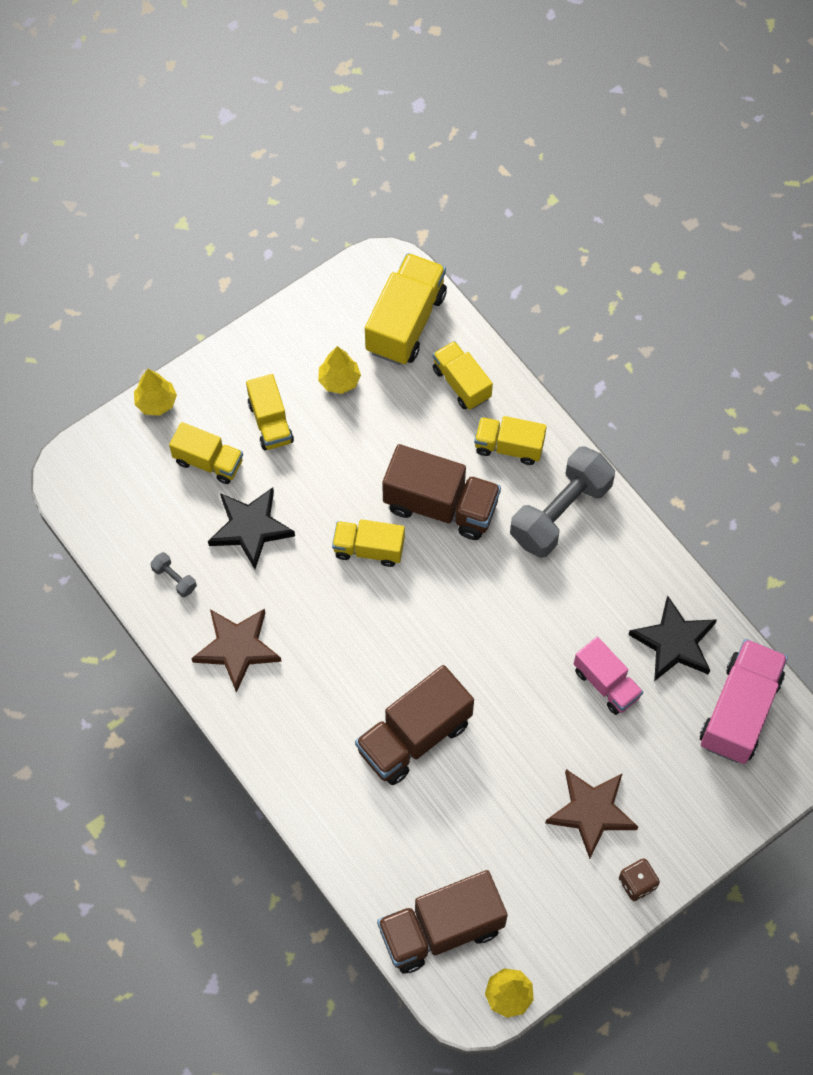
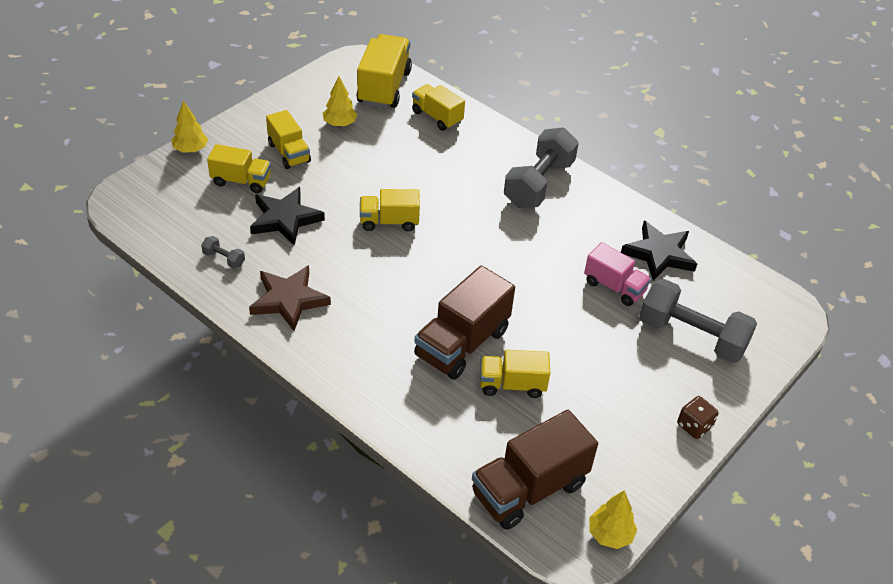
camera: 15 degrees left, 20 degrees down
(441, 505) = (441, 189): brown truck -> none
(509, 447) = (485, 149): yellow truck -> yellow truck (512, 385)
(591, 812) = (635, 378): brown star -> none
(674, 766) = (691, 336): none -> grey dumbbell
(739, 710) = (729, 292): pink truck -> none

